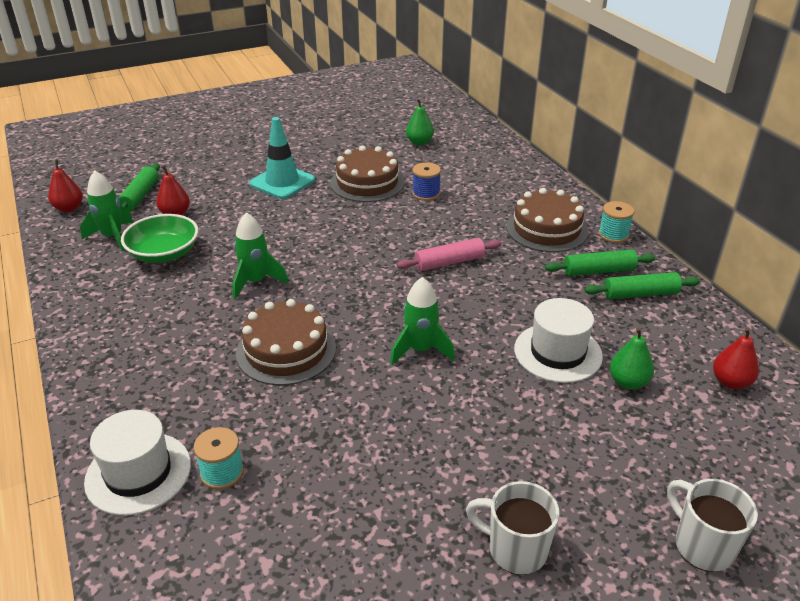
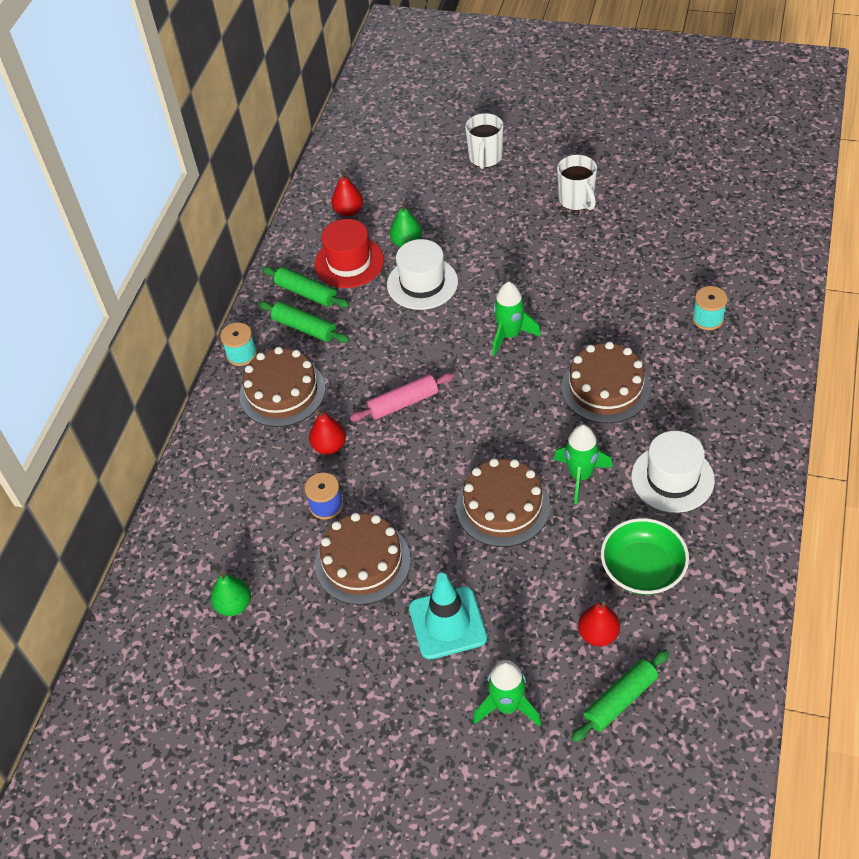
camera: 135 degrees left, 15 degrees up
(69, 208) = (713, 726): red pear -> red pear (329, 446)
(112, 237) = (683, 631): green rocket -> green rocket (507, 706)
(138, 473) = (761, 345): white hat -> white hat (672, 478)
(301, 241) = (503, 506): none -> brown cake
(449, 262) = (403, 403): pink rolling pin -> pink rolling pin turned 45 degrees counterclockwise
(648, 335) = (349, 262): none -> red hat

